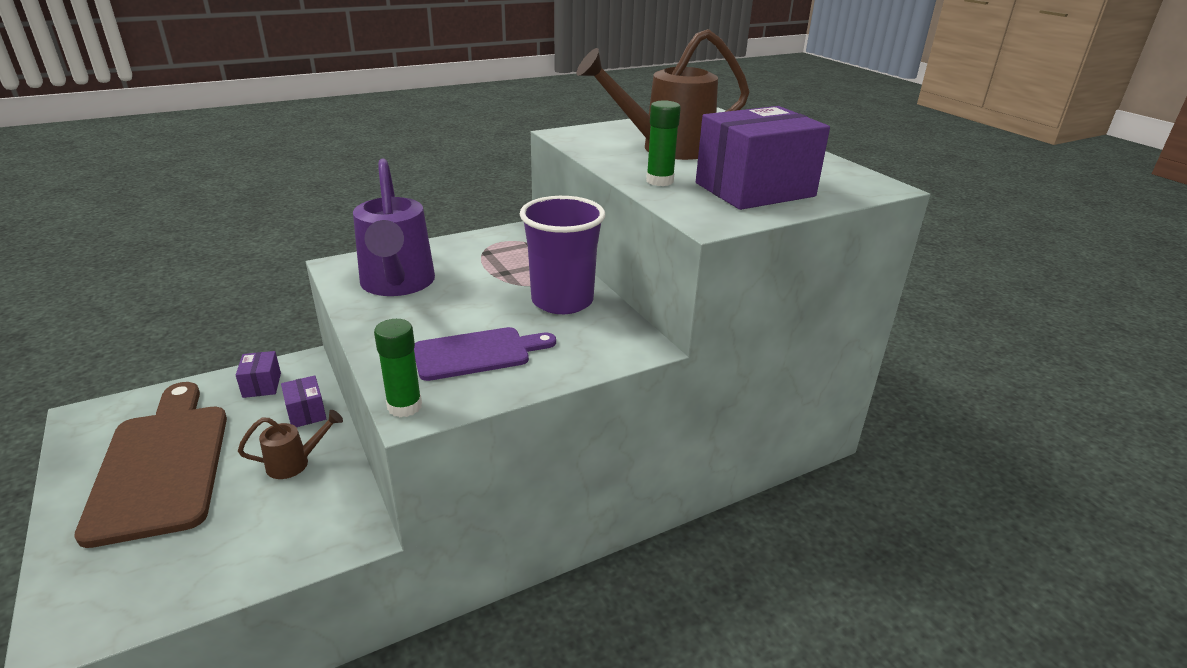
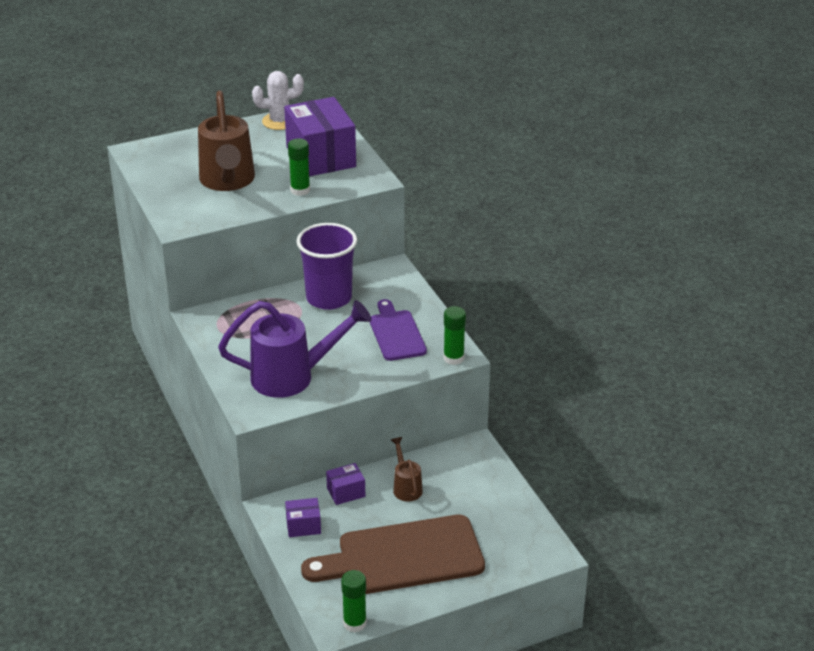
camera: 85 degrees left, 5 degrees up
(75, 429) = (354, 623): none -> green glue stick
(832, 167) = (279, 121): none -> white cactus

